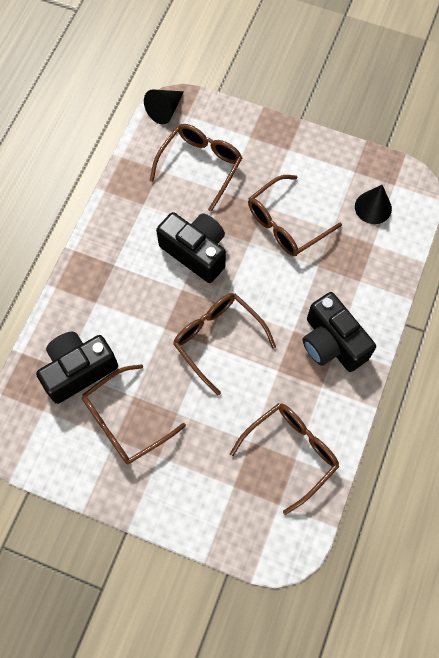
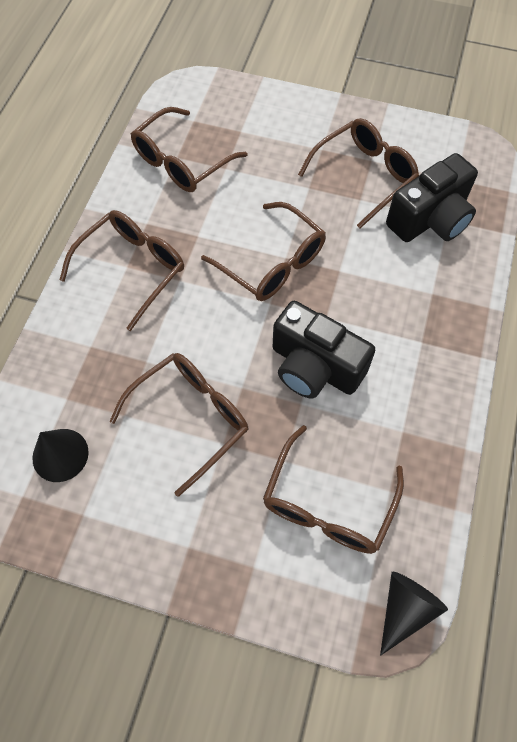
camera: 175 degrees right, 5 degrees down
(332, 342) = (132, 269): black camera -> brown glasses

